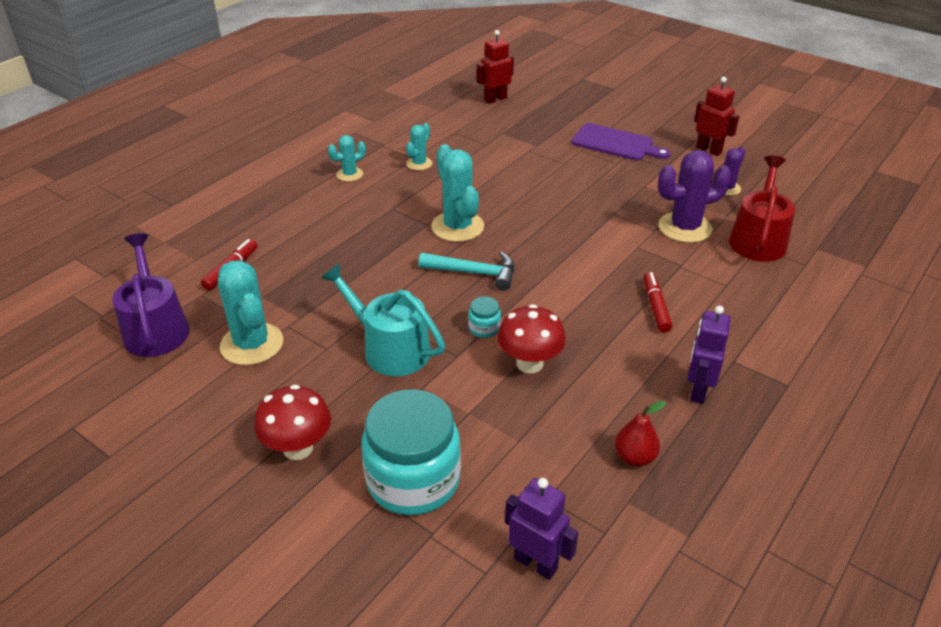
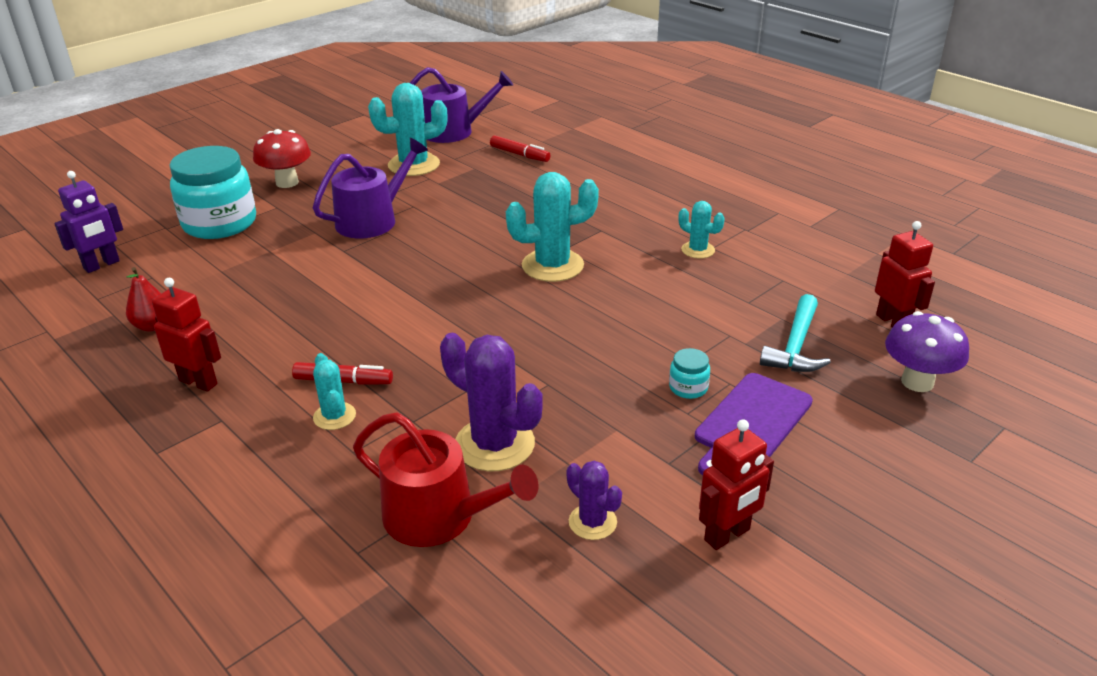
camera: 100 degrees right, 5 degrees down
(349, 174) = (677, 208): turquoise cactus -> turquoise cactus (334, 416)
(390, 349) = (372, 220): turquoise watering can -> purple watering can
(474, 273) = (462, 269): turquoise hammer -> turquoise hammer (795, 346)
(484, 328) = (372, 267): turquoise jar -> turquoise jar (688, 388)
(529, 363) = (307, 286): red mushroom -> none
(554, 96) = (917, 382): none -> purple mushroom
(685, 228) = (494, 444): purple cactus -> purple cactus turned 45 degrees counterclockwise
(698, 390) = (199, 382): purple robot -> red robot

